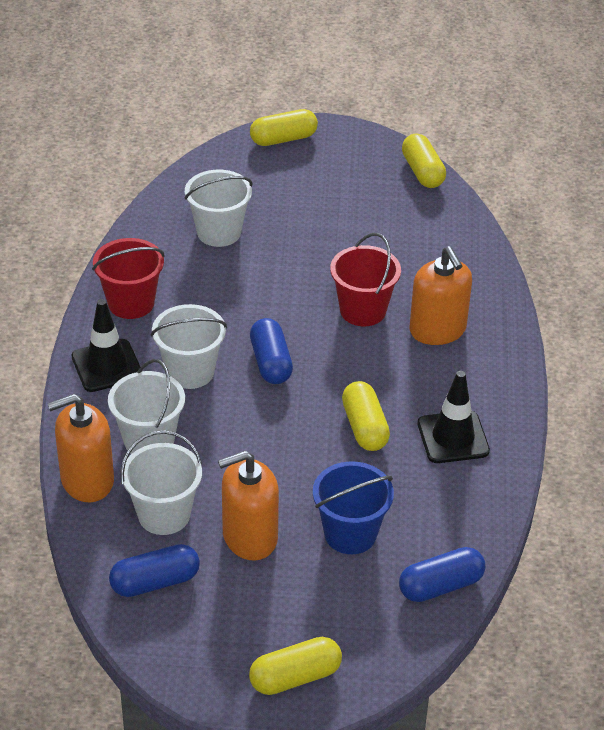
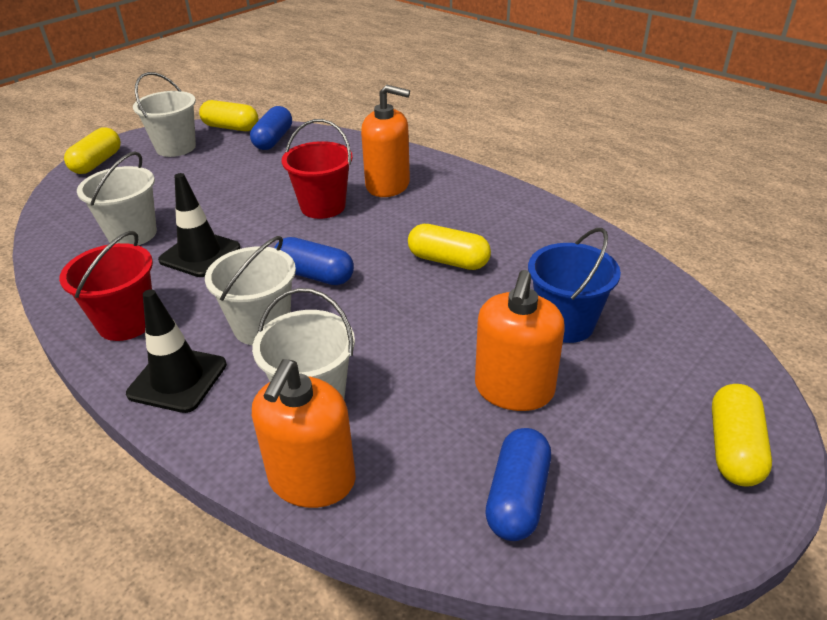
camera: 50 degrees left, 5 degrees down
(164, 514) = (425, 439): white bucket -> white bucket (176, 147)
(440, 586) = (668, 302): blue capsule -> blue capsule (273, 140)
(453, 437) = (506, 225): black traffic cone -> black traffic cone (200, 254)

